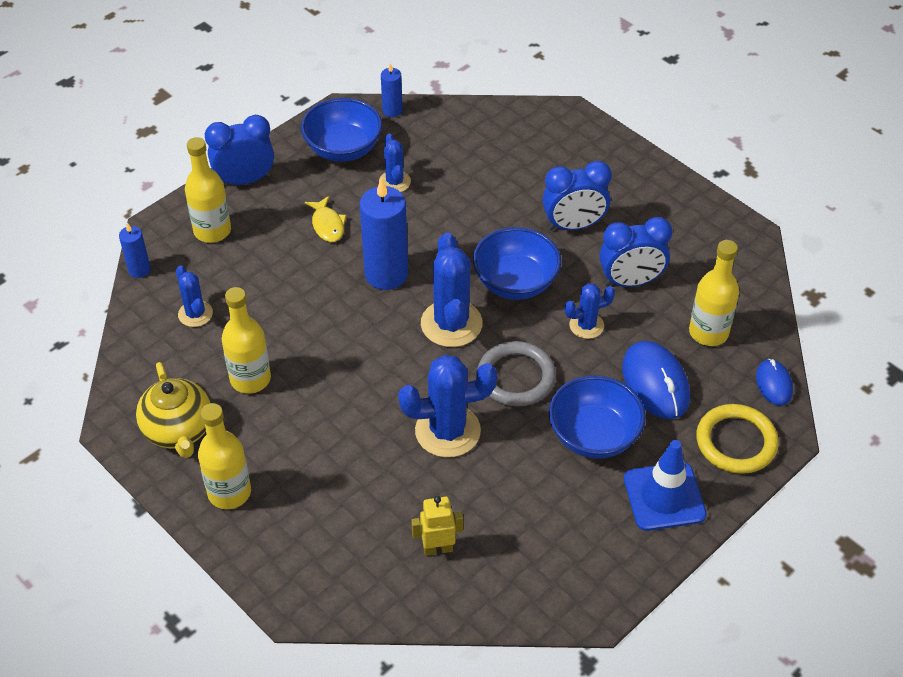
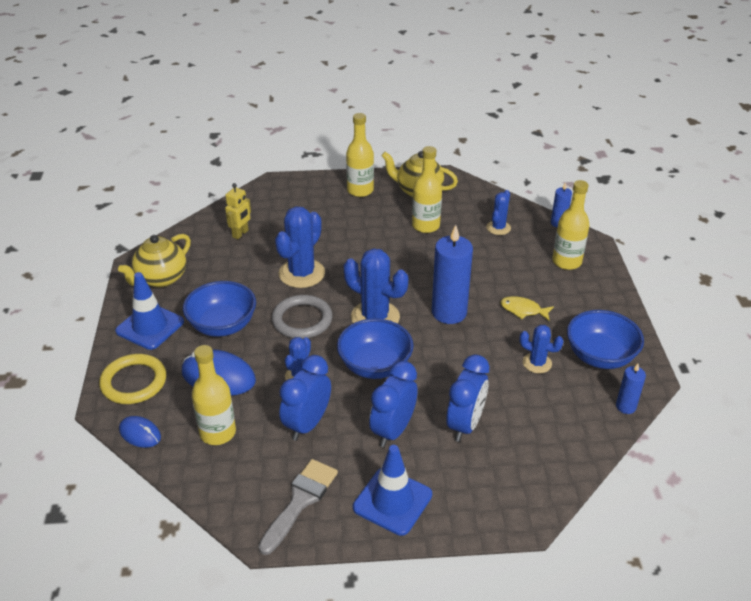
camera: 130 degrees right, 10 degrees down
(195, 314) = (498, 228): blue cactus -> blue cactus turned 75 degrees counterclockwise
(245, 180) = (606, 295): blue clock -> blue clock (465, 424)
(592, 557) = (161, 279): none -> yellow teapot
(638, 186) = (392, 501): none -> blue traffic cone
(701, 235) = (300, 501): none -> grey brush

